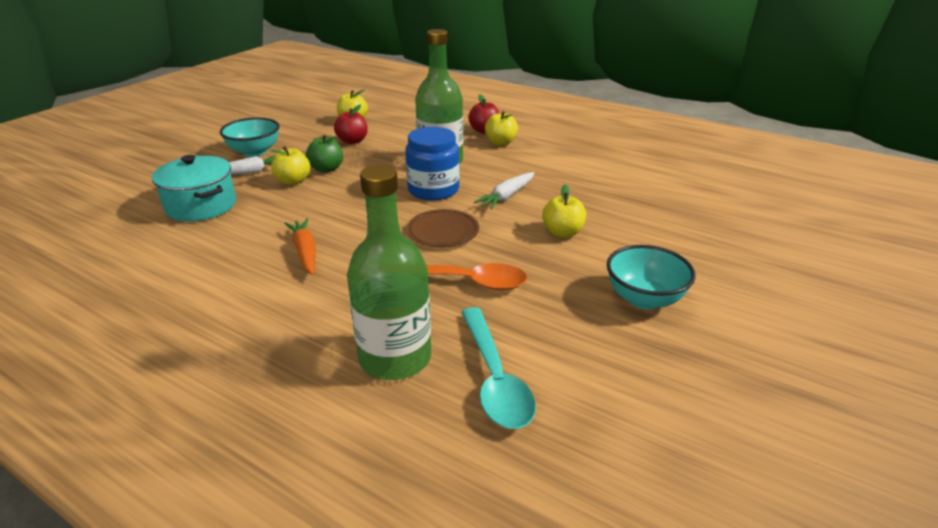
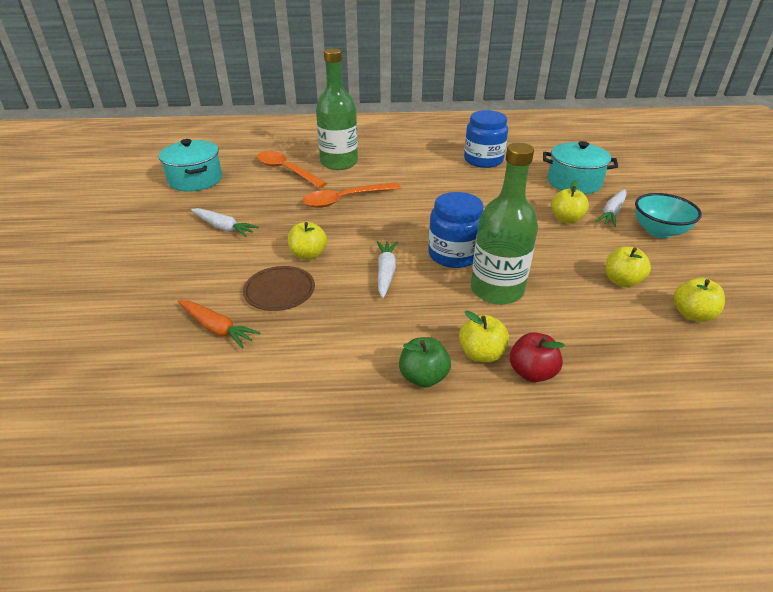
camera: 145 degrees right, 5 degrees up
(211, 271) = (483, 160): none -> blue jar
(305, 252) = (457, 183): orange carrot -> orange carrot (217, 328)
(327, 169) = (569, 239): green apple -> green apple (423, 377)
(352, 141) = (622, 281): red apple -> yellow apple
(443, 232) = (396, 223): brown plate -> brown plate (279, 291)
(495, 378) = (286, 170): turquoise spoon -> orange spoon
(644, 299) = (224, 228): turquoise bowl -> white carrot
(672, 428) = (195, 180): none -> turquoise pot

